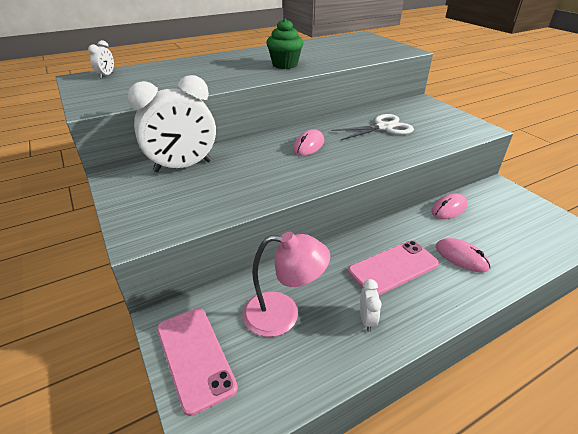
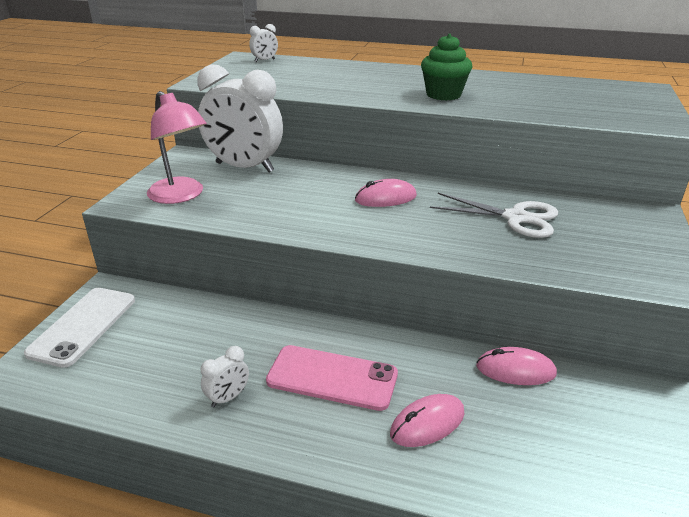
camera: 45 degrees right, 5 degrees down
(195, 357) = (83, 326): pink phone -> white phone
(283, 314) = (177, 343): pink lamp -> pink lamp (181, 196)
(461, 257) = (427, 423): pink mouse -> pink mouse turned 60 degrees clockwise

